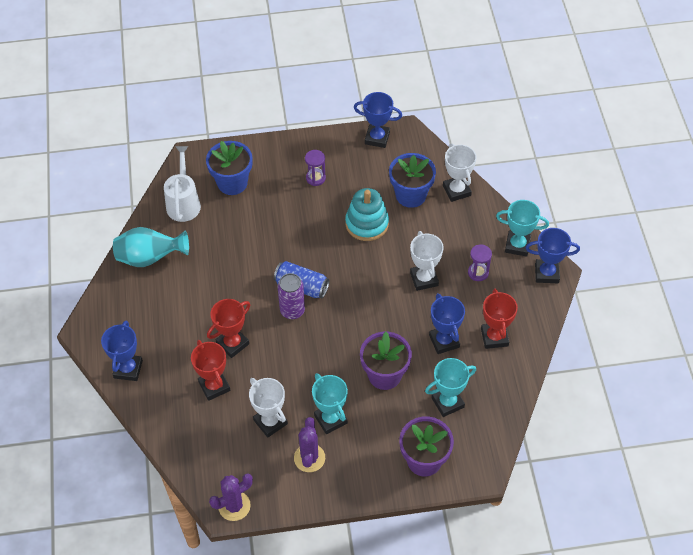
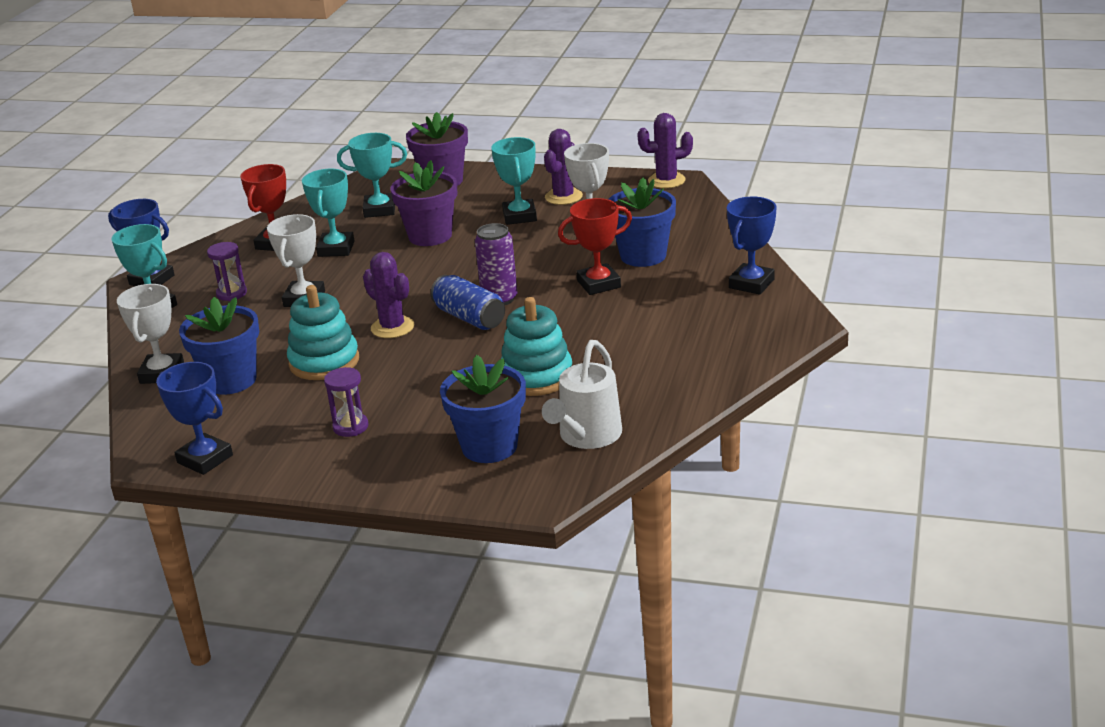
camera: 155 degrees left, 25 degrees down
(150, 258) = (675, 381): turquoise vase -> none
(214, 386) = (643, 256): red trophy -> blue flower pot
(232, 242) = (536, 376): none -> turquoise stacking toy
(345, 265) = (392, 327): none -> purple cactus
(444, 341) = (336, 249): blue trophy -> turquoise trophy

